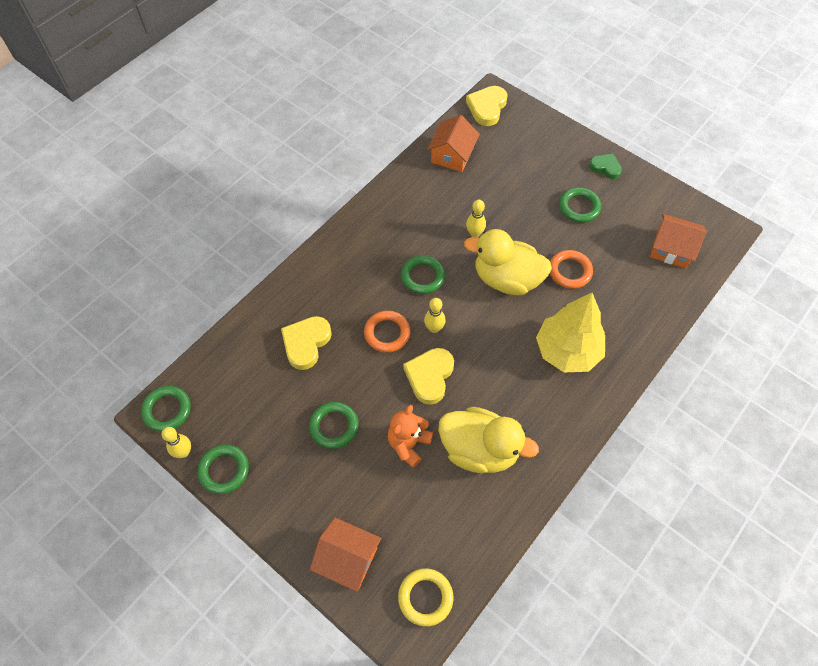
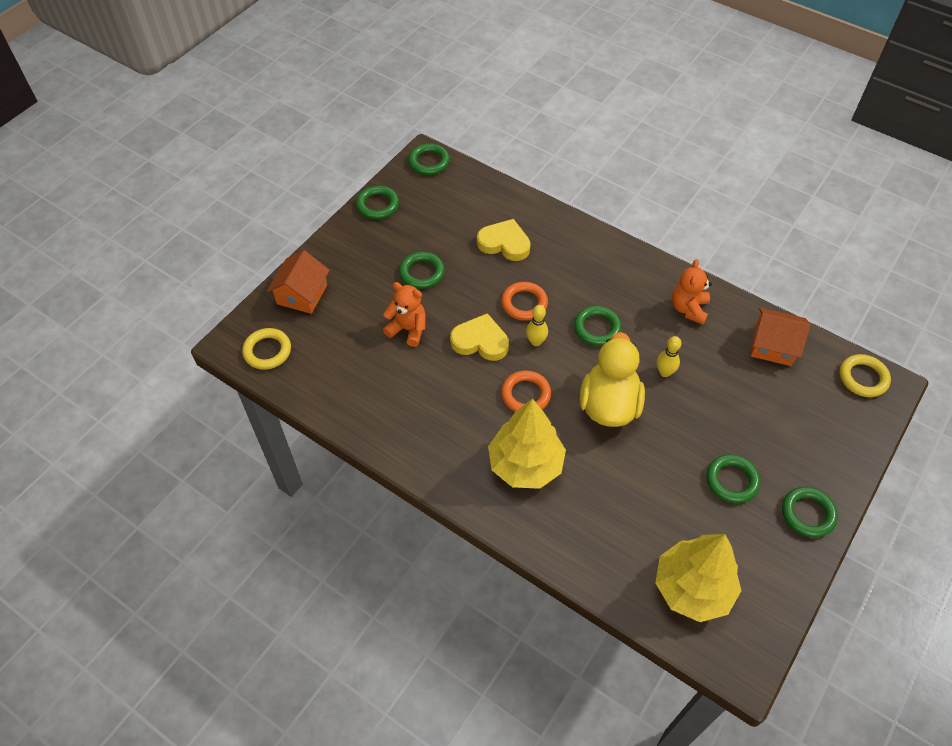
camera: 85 degrees right, 5 degrees down
(183, 452) = (392, 178): yellow bowling pin -> none
(408, 204) = (688, 309): none -> orange teddy bear
(479, 450) = (405, 386): yellow duck -> none
(487, 108) = (863, 378): yellow heart -> yellow ring
(569, 271) = (633, 469): orange ring -> orange ring (526, 394)
(605, 167) = (807, 514): green heart -> green ring
(671, 249) = (692, 588): orange house -> yellow tree

